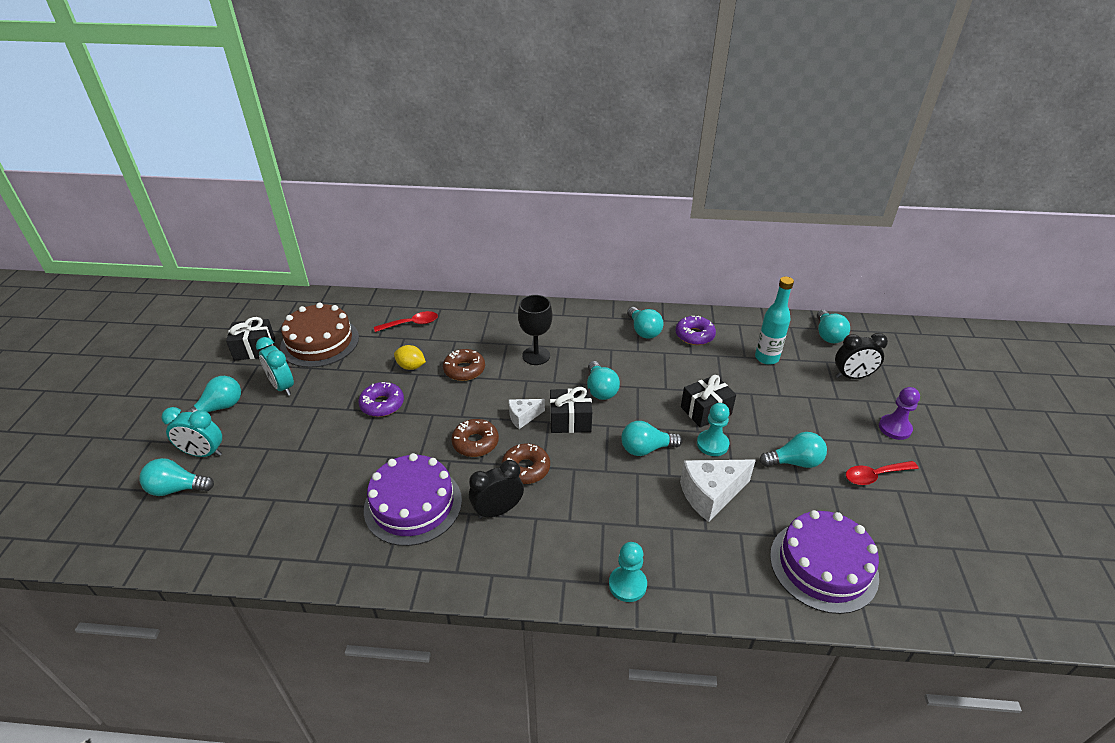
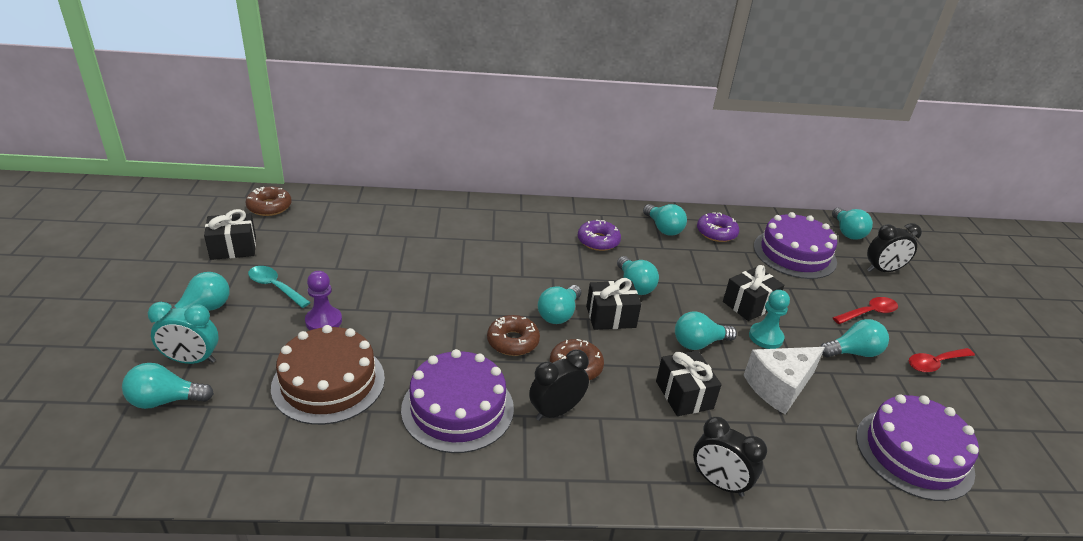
camera: 10 degrees left, 5 degrees down
(282, 386) = (275, 287): turquoise clock -> turquoise spoon
(320, 342) = (309, 240): brown cake -> brown cake (328, 382)
(382, 404) = (397, 304): purple donut -> purple donut (598, 241)
(411, 324) = (411, 222): red spoon -> red spoon (868, 313)
(411, 366) = (421, 265): yellow lemon -> none
(464, 370) = (482, 267): brown donut -> brown donut (269, 207)
(523, 417) = (559, 314): white cheese -> turquoise light bulb
(536, 356) = (556, 253): black goblet -> none
(618, 499) = (684, 395): none -> black gift
(627, 584) = (719, 483): turquoise pawn -> black clock
(766, 358) = (794, 254): turquoise bottle -> purple cake
(894, 428) = (939, 318): purple pawn -> purple pawn (323, 321)

